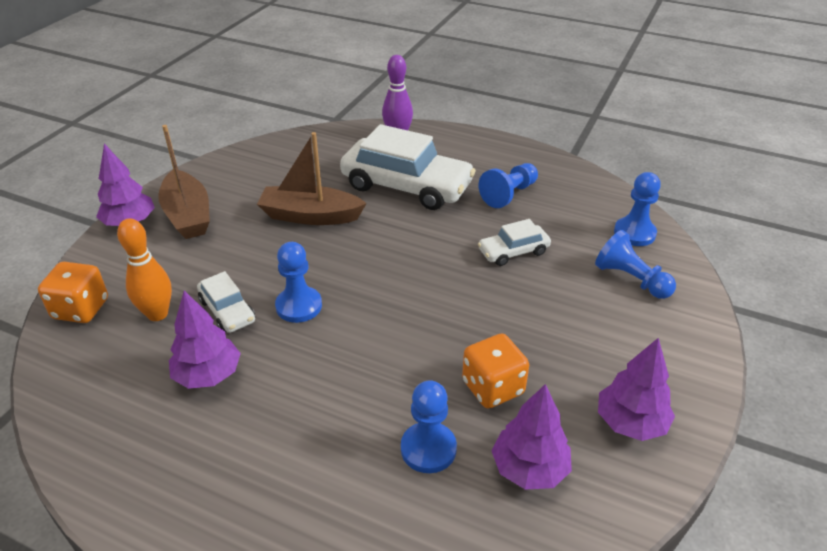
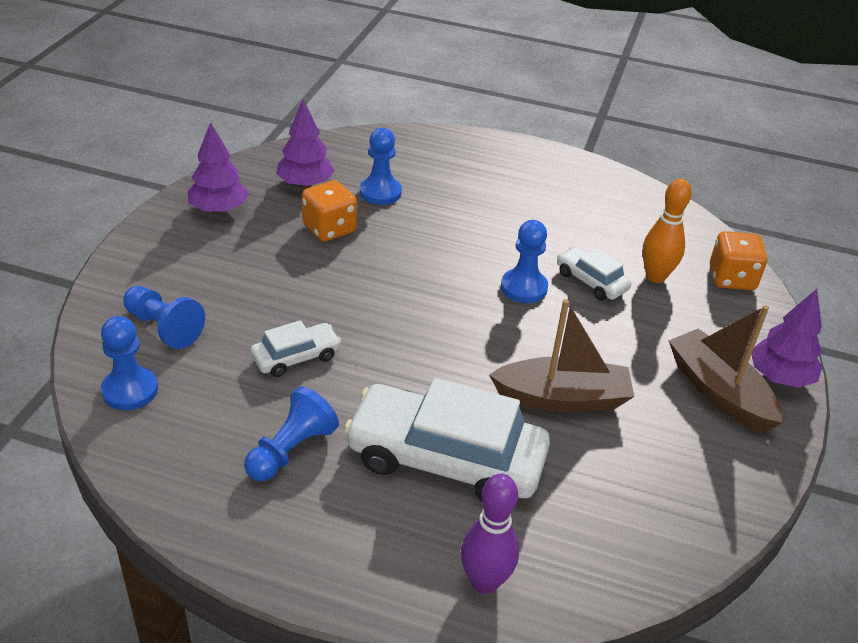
camera: 170 degrees right, 0 degrees up
(208, 375) = (573, 231): purple tree -> none

